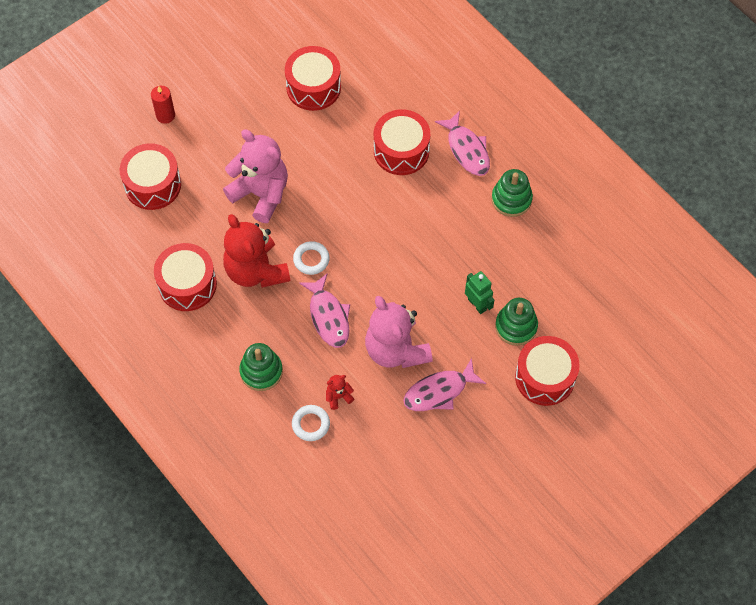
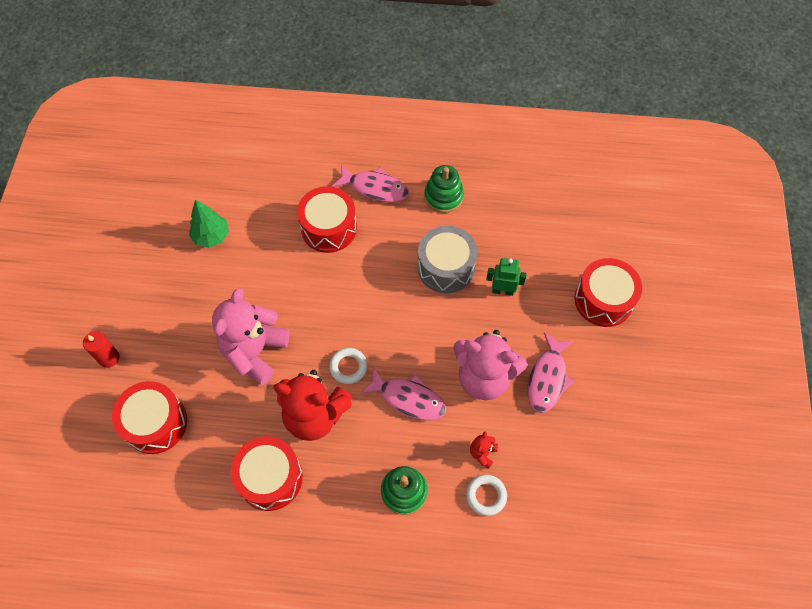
camera: 45 degrees left, 0 degrees up
(261, 194) = (255, 351): pink teddy bear -> pink teddy bear turned 60 degrees counterclockwise
(313, 87) = (211, 236): red drum -> green tree
(454, 252) = (446, 267): none -> grey drum
(516, 326) = (545, 282): green stacking toy -> none

